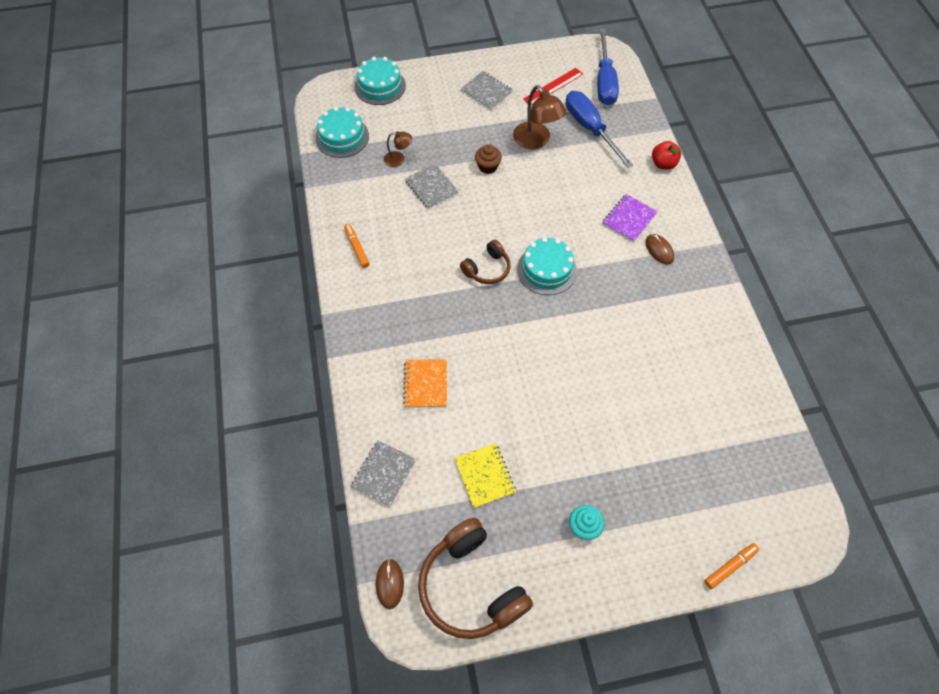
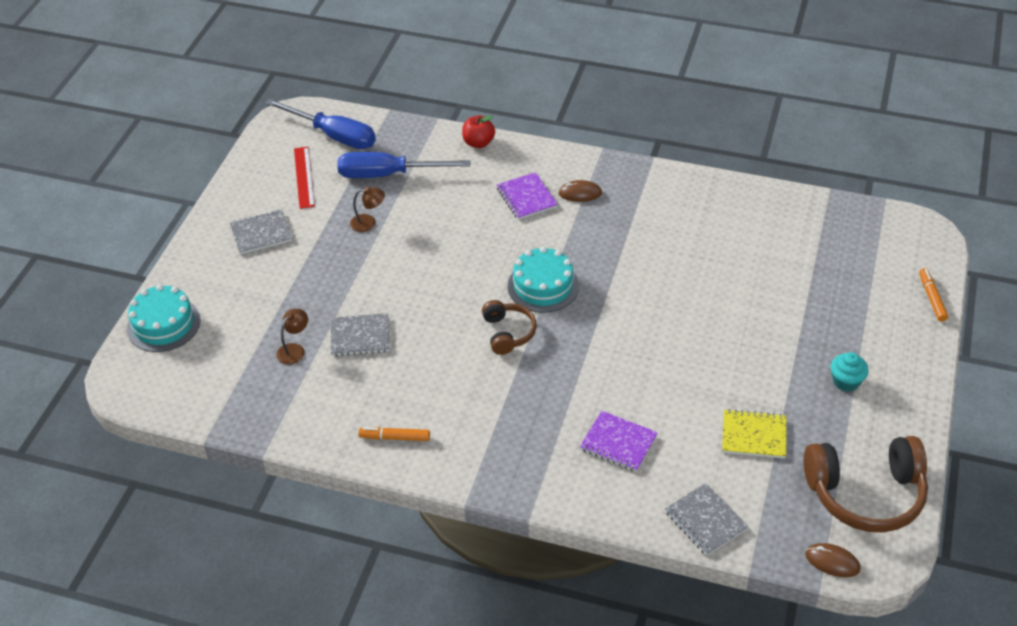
camera: 60 degrees left, 15 degrees down
(342, 137) = (213, 391): turquoise cake -> none
(425, 384) = (618, 442): orange notebook -> purple notebook
(488, 167) = (370, 276): brown cupcake -> none
(536, 141) = (368, 223): brown lamp -> brown lamp, size x0.55

